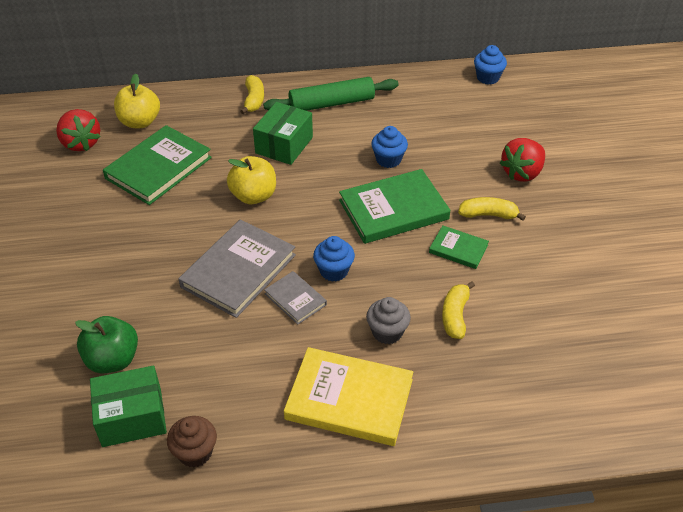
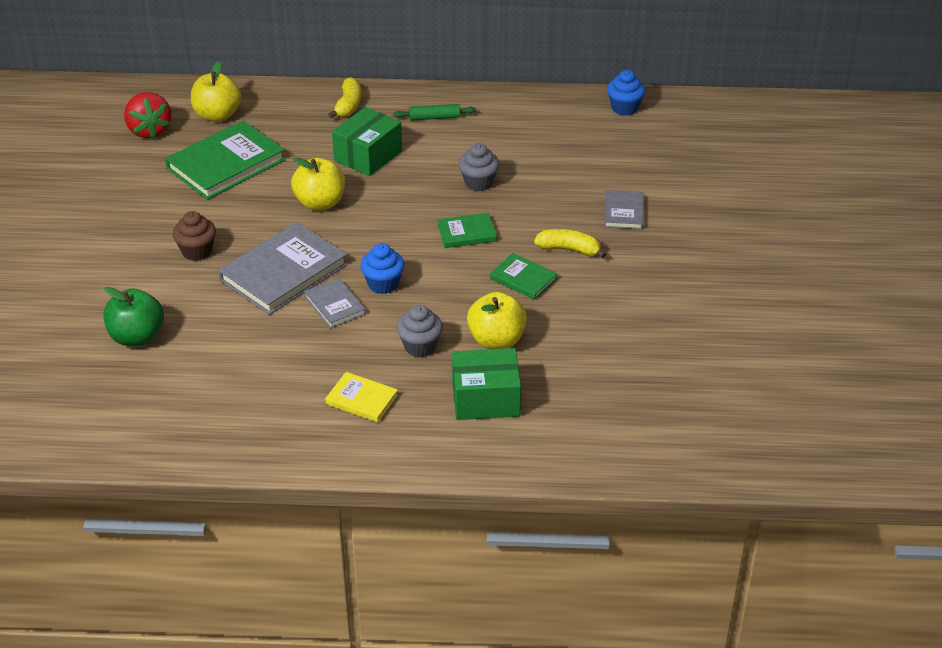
camera: 10 degrees right, 5 degrees down
(132, 417) = (144, 387): green box -> green box (485, 399)
(195, 452) = (198, 424): brown cupcake -> brown cupcake (197, 251)
(331, 103) = (434, 117): green rolling pin -> green rolling pin, size x0.52
(349, 399) = (361, 399): yellow book -> yellow book, size x0.52
(388, 160) = (478, 183): blue cupcake -> grey cupcake
(393, 210) = (467, 233): green book -> green book, size x0.52
(455, 316) = (496, 340): yellow banana -> yellow apple
(522, 173) = (623, 212): red strawberry -> grey book

